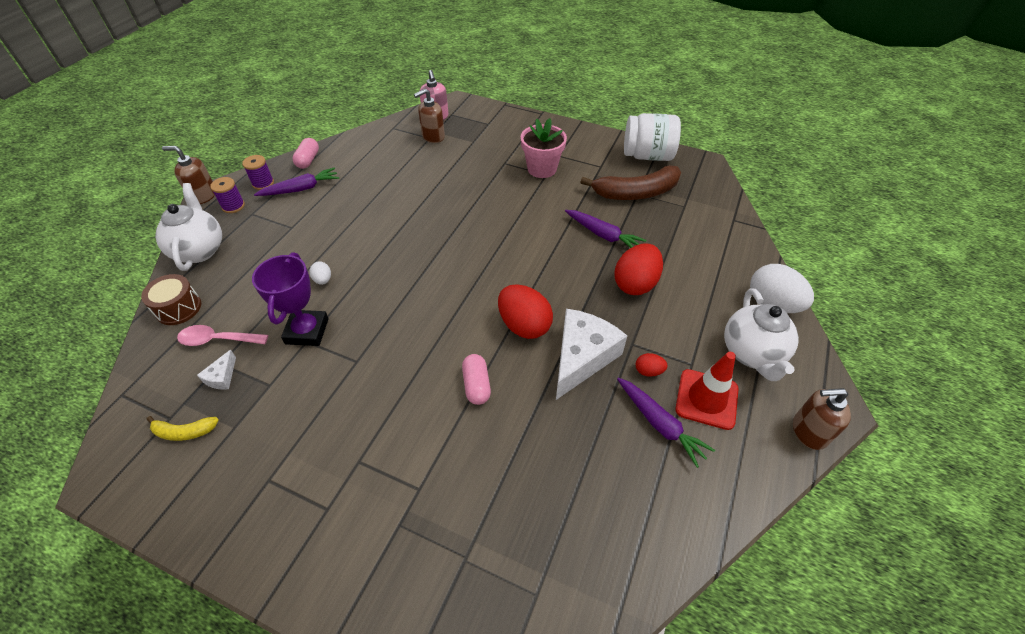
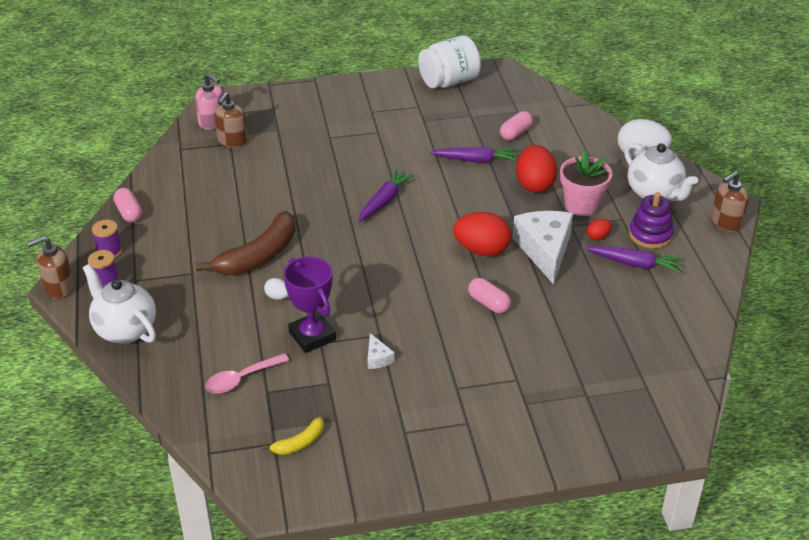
camera: 35 degrees left, 10 degrees down
(178, 308) = (171, 377): brown drum -> none
(222, 377) = (281, 398): white cheese -> white cheese (377, 358)
(301, 189) = (157, 239): purple carrot -> purple carrot (384, 201)
(542, 169) = (369, 129): pink flower pot -> pink flower pot (581, 205)
(636, 193) = (469, 116): brown banana -> brown banana (258, 256)
(663, 225) = (515, 133): none -> pink capsule
(706, 399) = (650, 235): red traffic cone -> purple stacking toy

